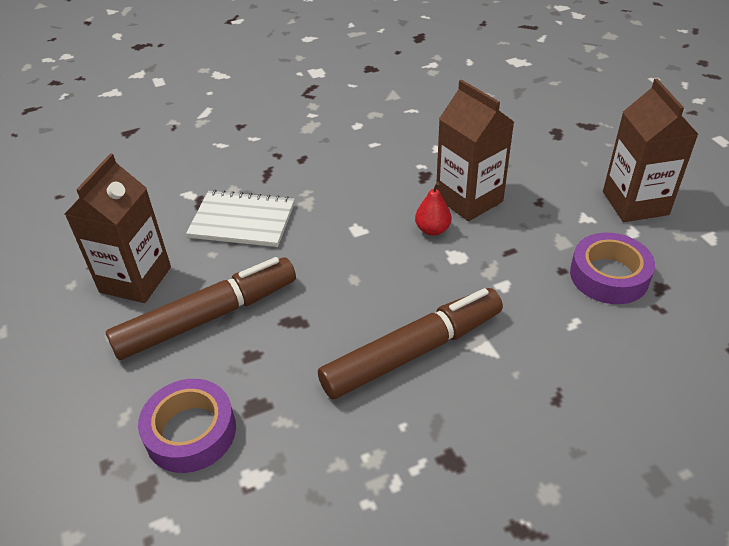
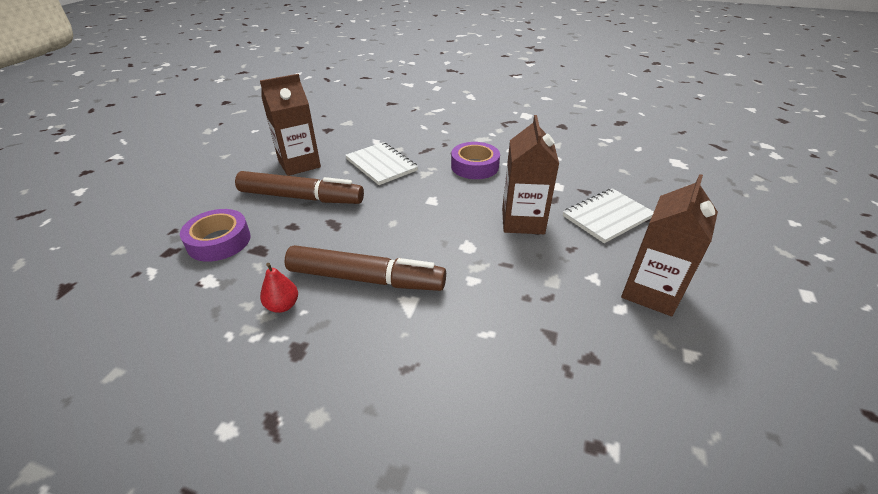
camera: 40 degrees right, 5 degrees down
(432, 230) = (474, 224): red pear -> red pear (282, 305)
(529, 152) = (607, 217): none -> white notebook
(609, 276) = (557, 323): purple tape -> purple tape (474, 166)

